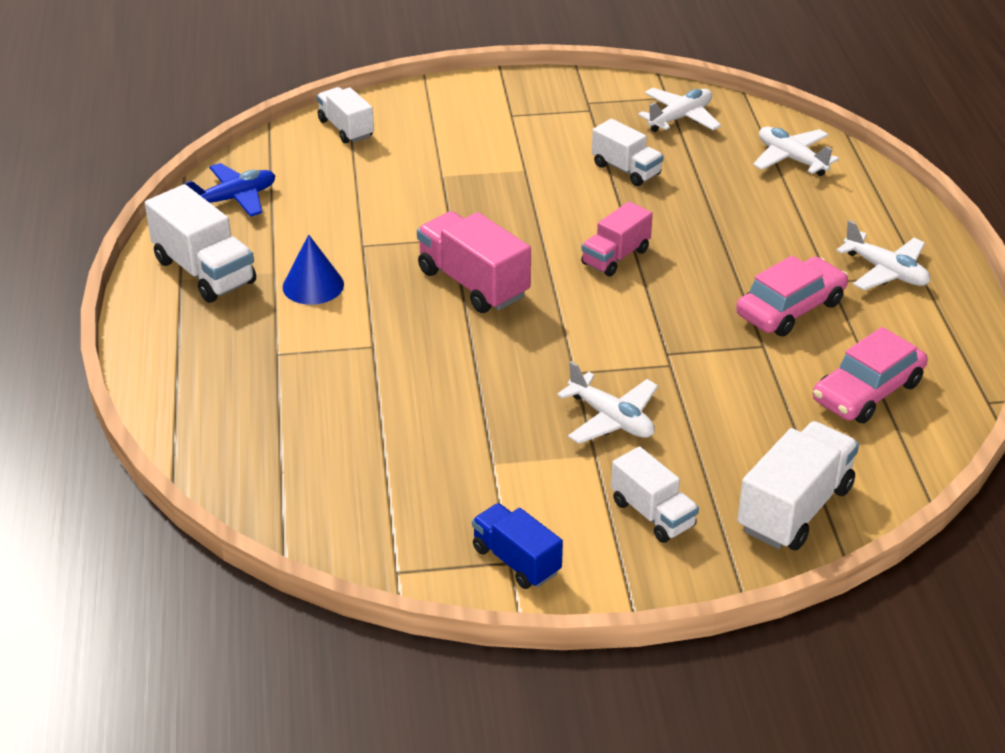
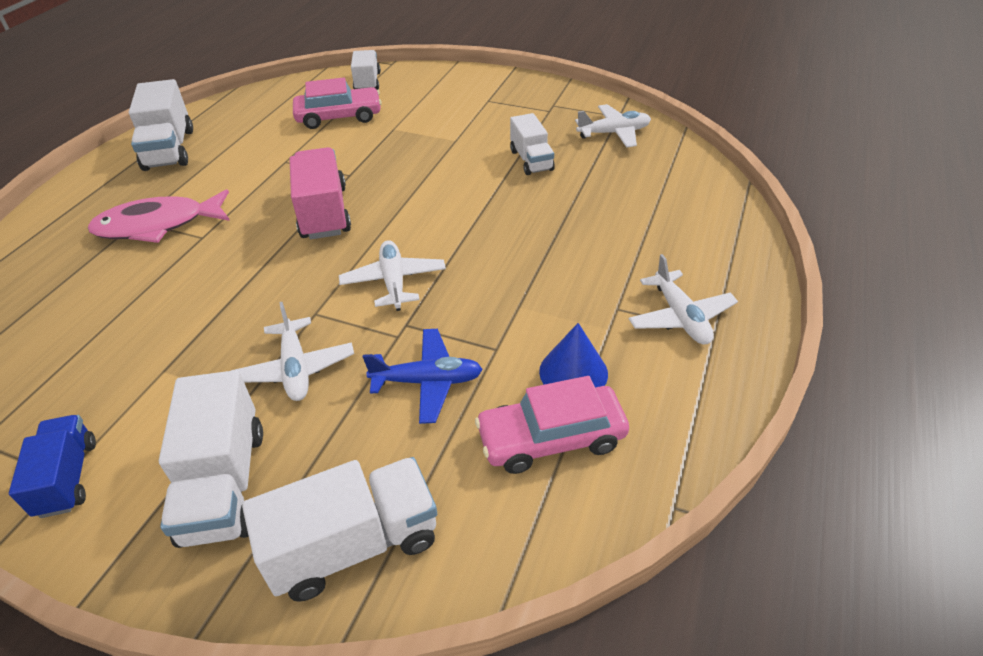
camera: 30 degrees right, 5 degrees up
(234, 199) = (246, 108): blue plane -> blue plane (427, 381)
(308, 350) = (158, 225): none -> pink fish
(313, 285) = (219, 179): blue cone -> blue cone (573, 372)
(615, 257) = (451, 226): pink truck -> none
(652, 514) = (224, 484): white truck -> white truck, size x1.55
(790, 308) = (555, 322): pink car -> pink car (339, 117)
(791, 159) = (679, 189): white plane -> white plane (394, 282)

